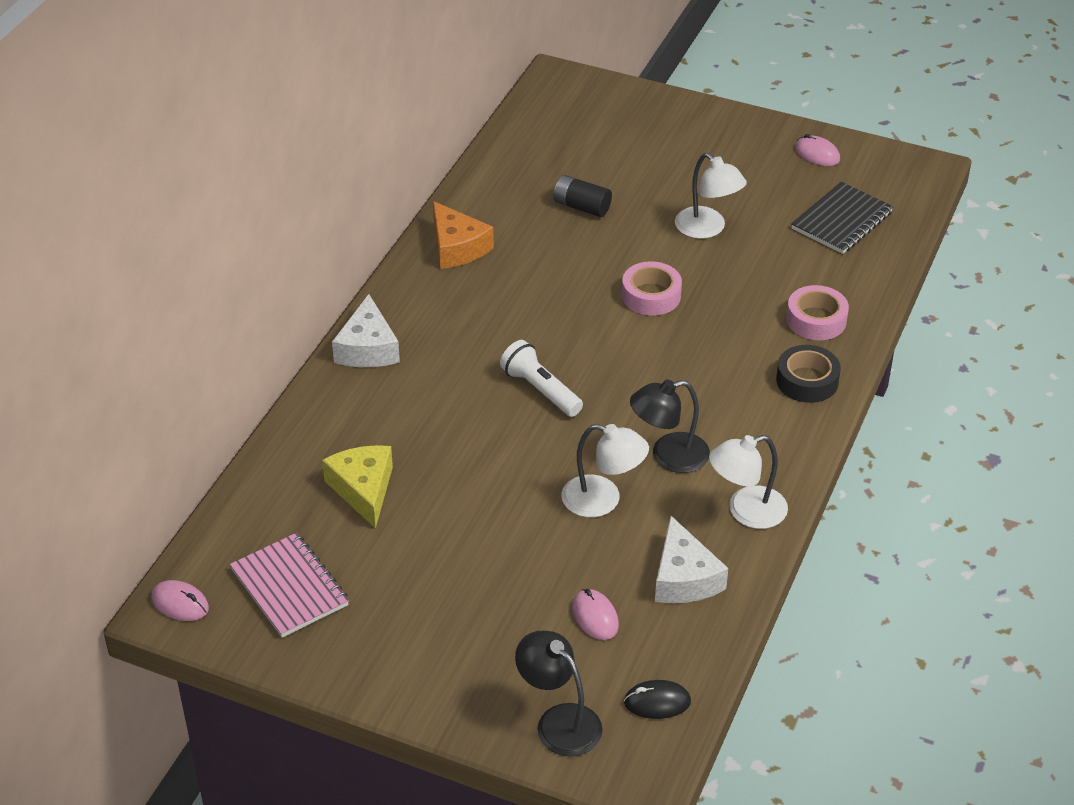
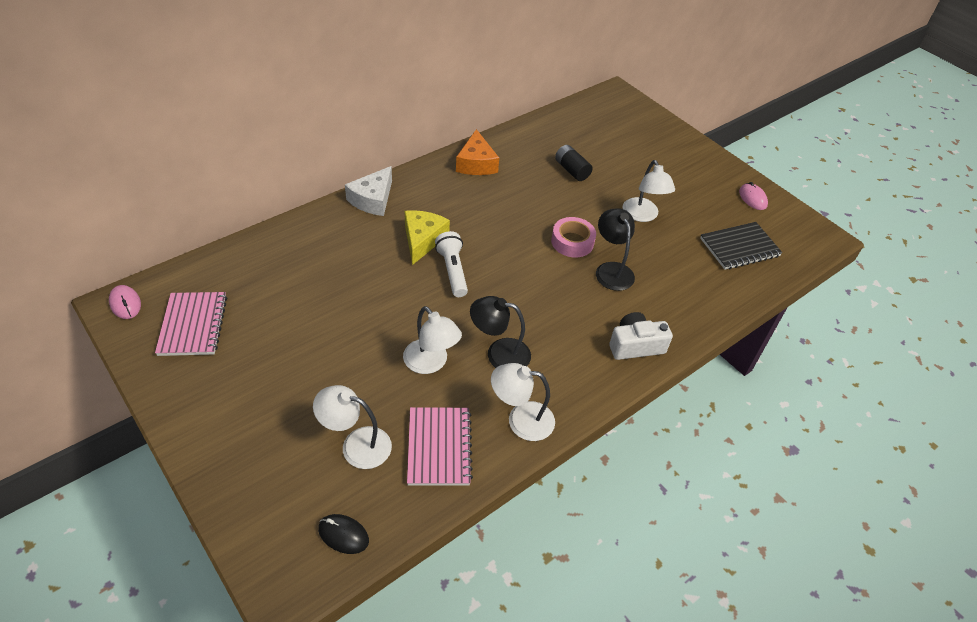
camera: 25 degrees right, 5 degrees up
(363, 489) = (292, 284): yellow cheese -> yellow cheese (422, 240)
(559, 721) = (267, 511): black lamp -> black lamp (611, 270)
(595, 617) = (356, 445): pink mouse -> white lamp
(684, 578) = (439, 447): white cheese -> pink notebook
(807, 381) = (635, 345): black tape -> white camera
(816, 320) = (673, 306): pink tape -> none

